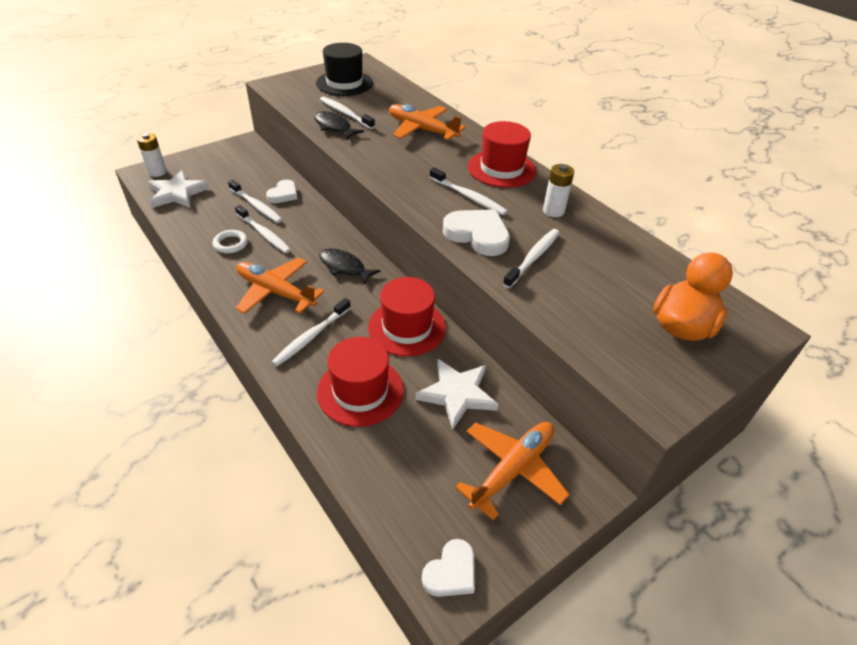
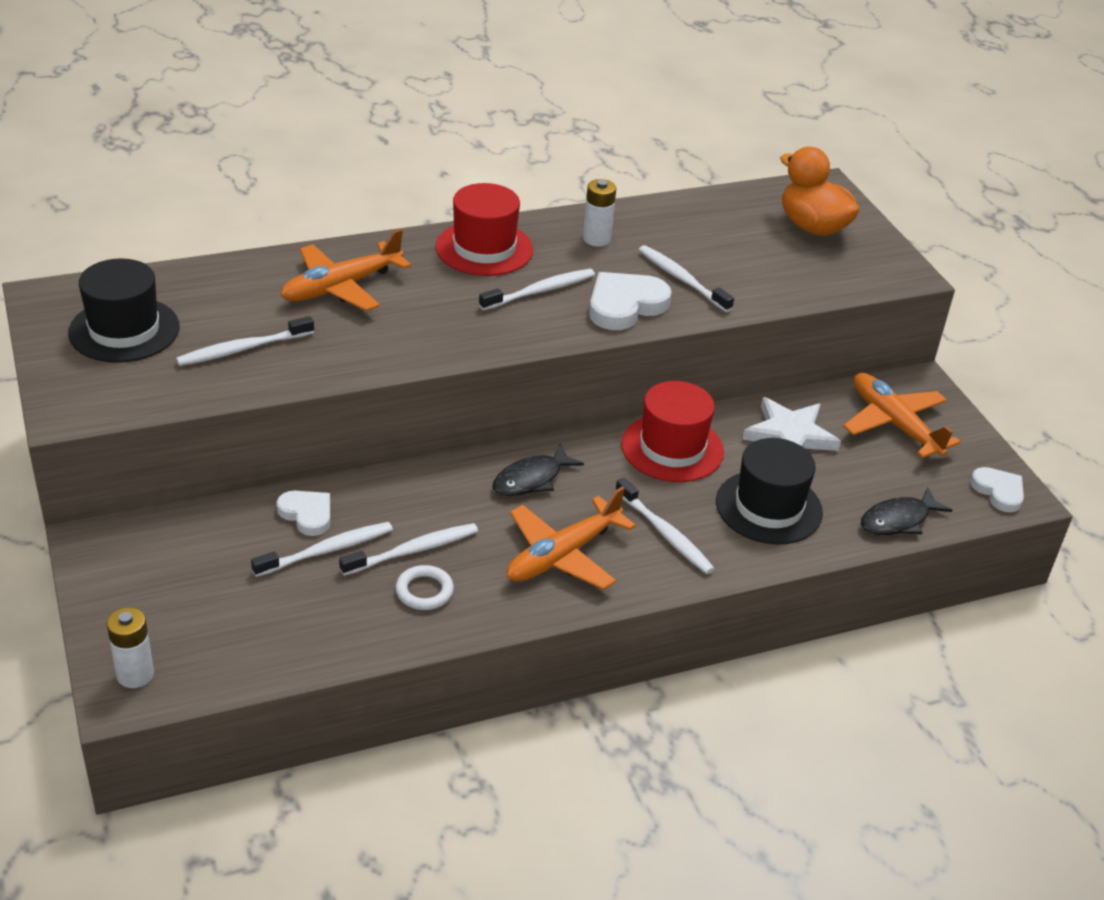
camera: 75 degrees left, 5 degrees down
(177, 193) = (232, 648): white star -> none
(334, 127) = (284, 368): black fish -> black fish (898, 520)
(360, 391) = (769, 507): red hat -> black hat

